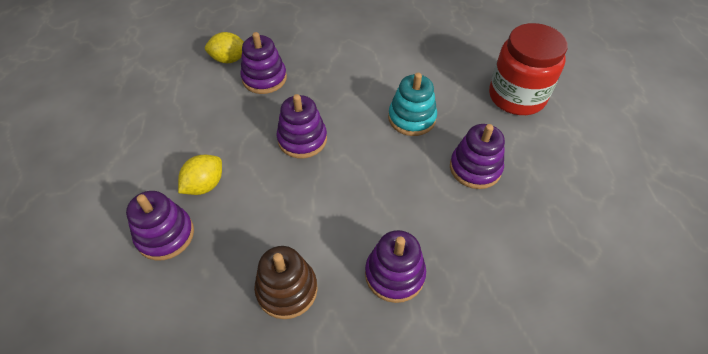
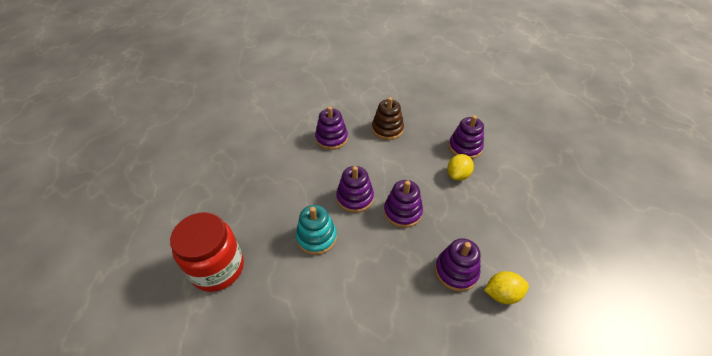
camera: 175 degrees right, 5 degrees down
(475, 168) = (273, 199): purple stacking toy -> purple stacking toy (355, 198)

